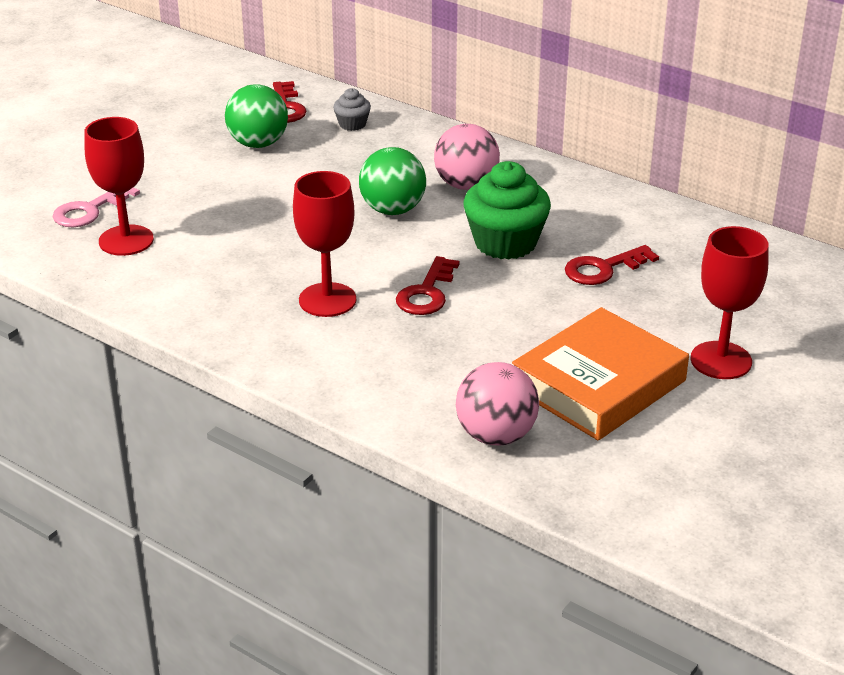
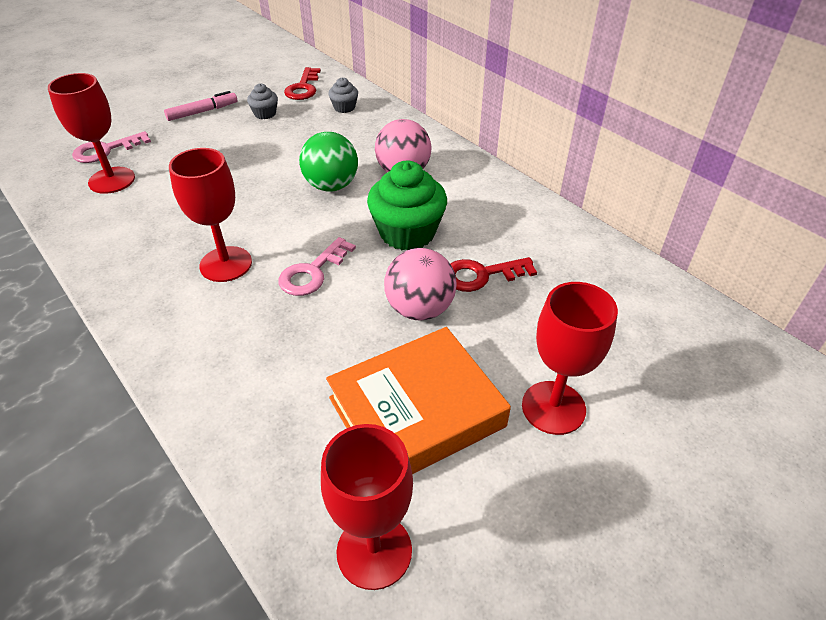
camera: 15 degrees right, 10 degrees up
(176, 151) = (202, 112): none -> pink marker
(258, 144) = (265, 114): green ball -> grey cupcake
(426, 293) = (312, 272): red key -> pink key
(496, 436) = (283, 457): pink ball -> pink ball (419, 309)
(614, 479) = (374, 551): none -> red goblet

